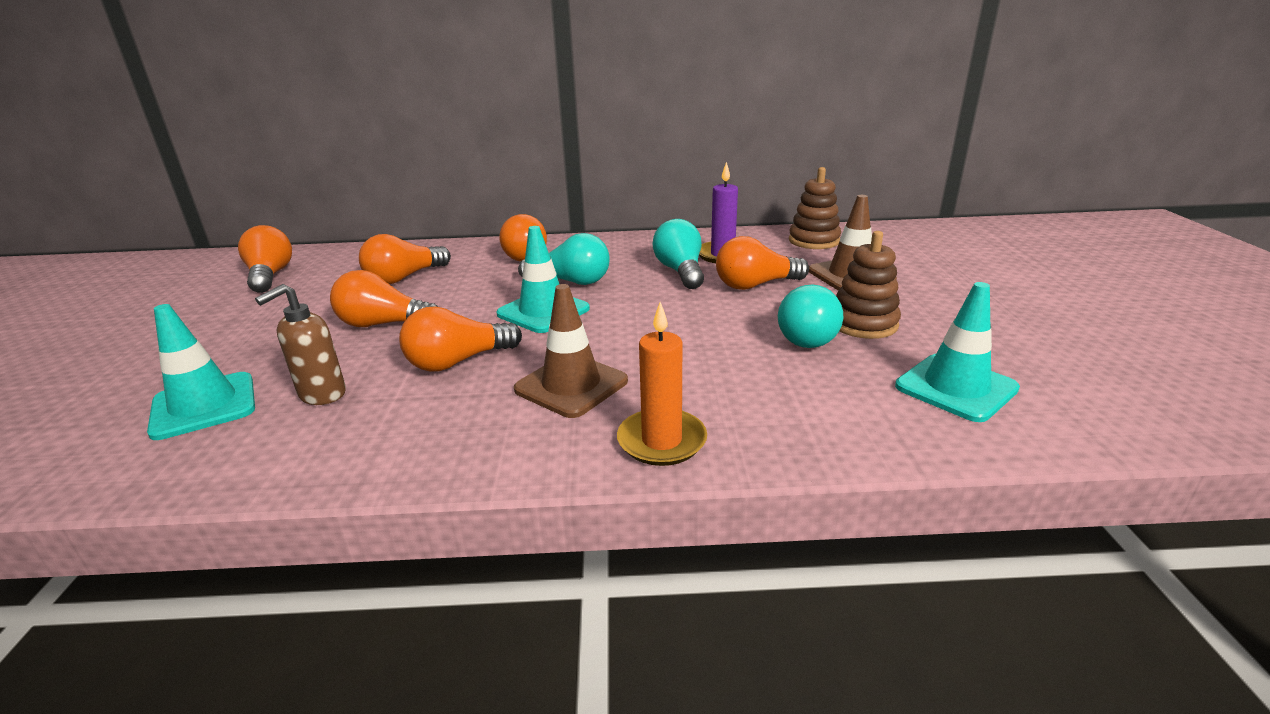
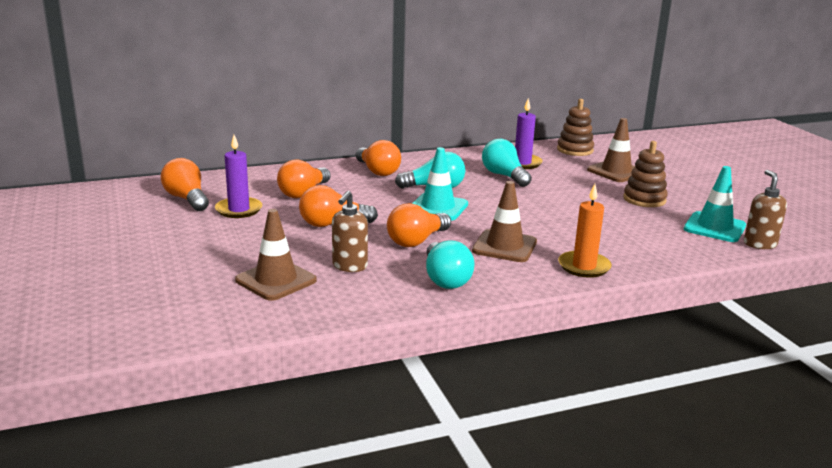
camera: 20 degrees left, 5 degrees down
(204, 406) = (276, 280): turquoise traffic cone -> brown traffic cone
(304, 294) = (239, 210): none -> purple candle
(755, 285) = (562, 181): orange light bulb -> none
(804, 335) = (616, 208): turquoise light bulb -> turquoise light bulb (445, 279)
(1028, 433) = (759, 244): none -> brown soap dispenser

